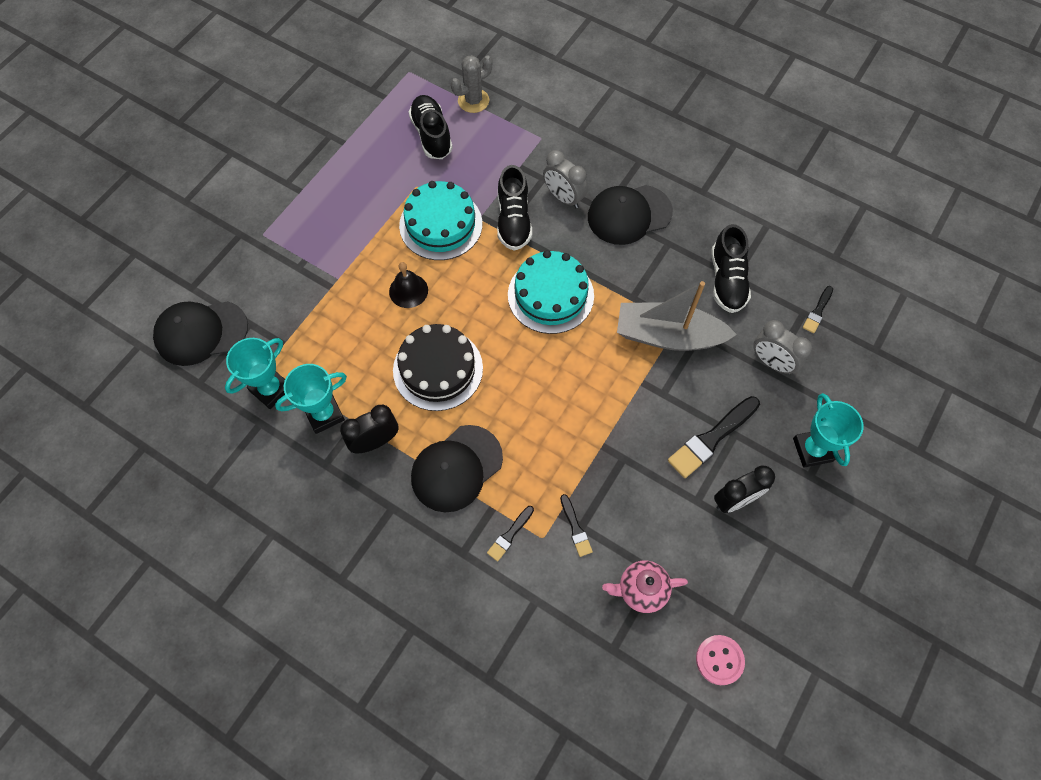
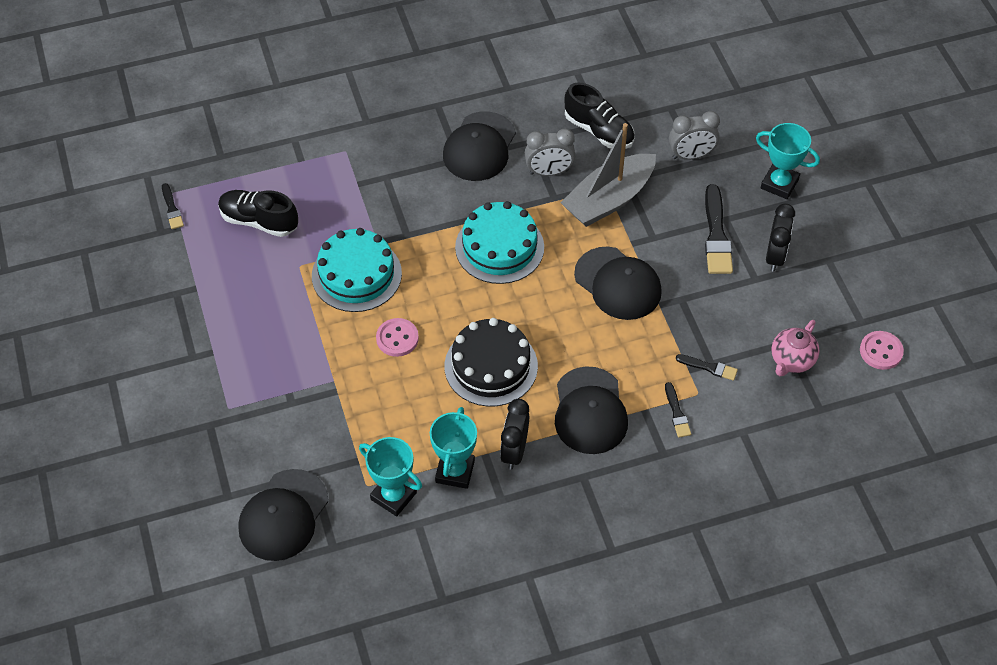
camera: 50 degrees left, 10 degrees down
(271, 389) = (393, 496): turquoise trophy -> turquoise trophy turned 45 degrees counterclockwise
(408, 290) = (397, 338): black bell -> pink button
(473, 101) = (256, 169): grey cactus -> none
(513, 221) = (405, 223): black shoe -> none
(563, 198) = (419, 176): grey clock -> grey clock (549, 172)
(594, 401) = (618, 284): none -> black cap
(817, 311) = (677, 99): black brush -> black brush (172, 209)

